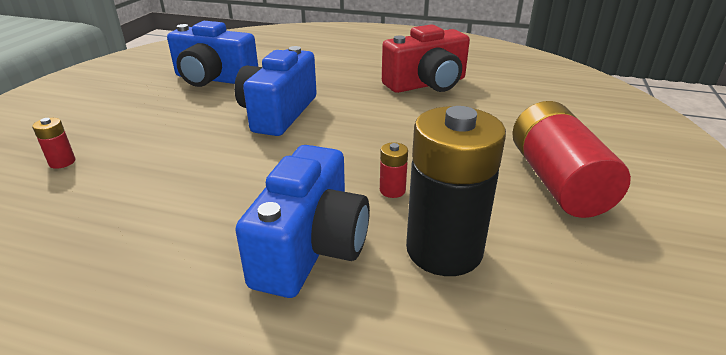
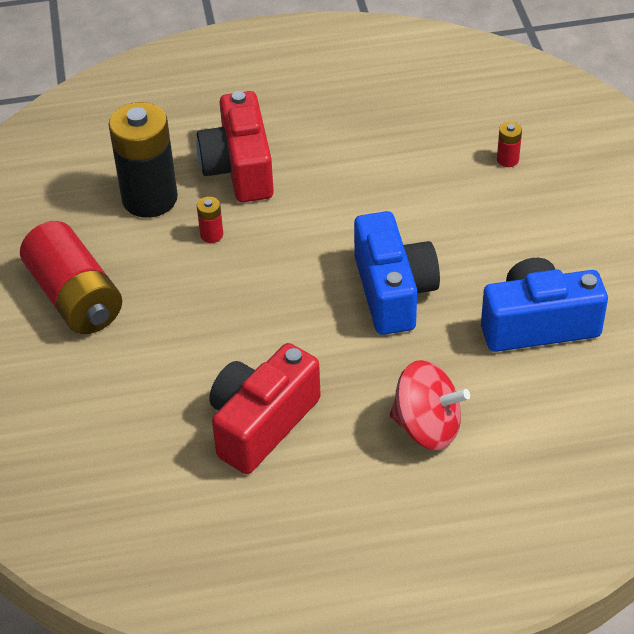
camera: 155 degrees right, 15 degrees up
(311, 247) = (240, 168): blue camera -> red camera
(330, 64) = (427, 427): none -> red spinning top

